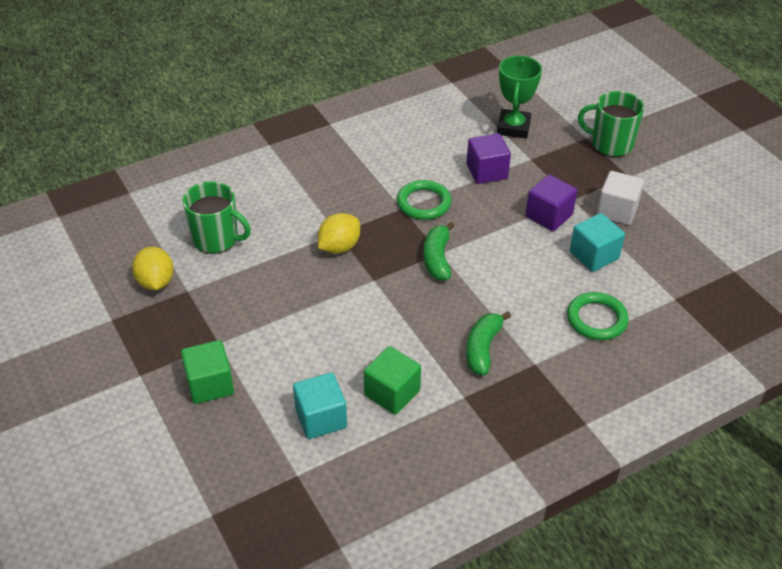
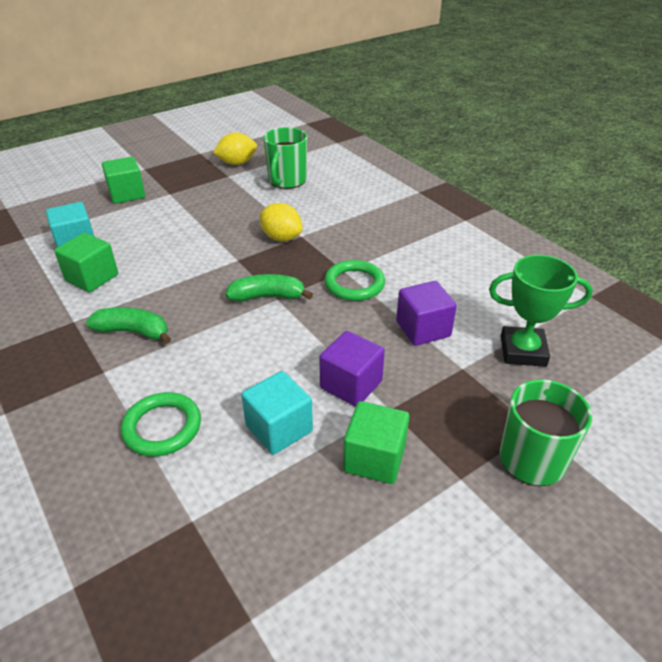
camera: 85 degrees right, 5 degrees down
(617, 211) = (374, 458): white cube -> green cube

